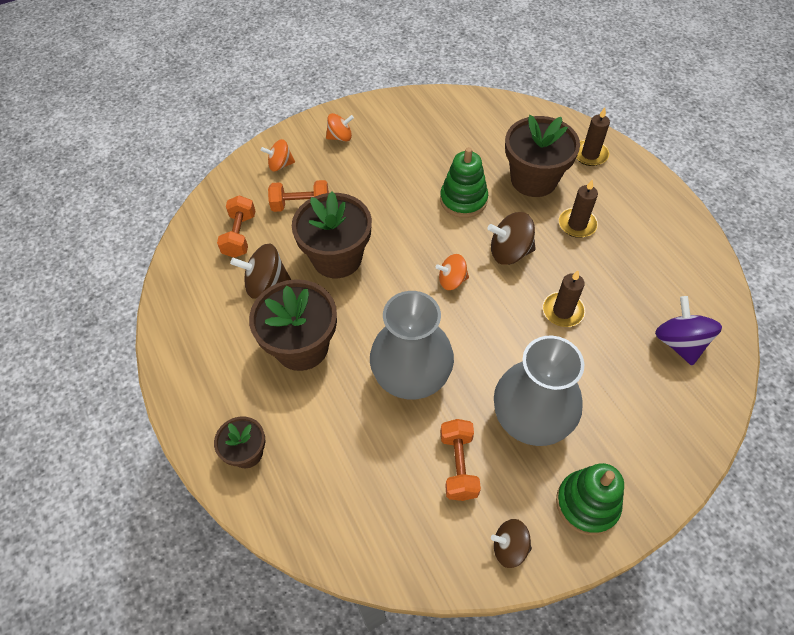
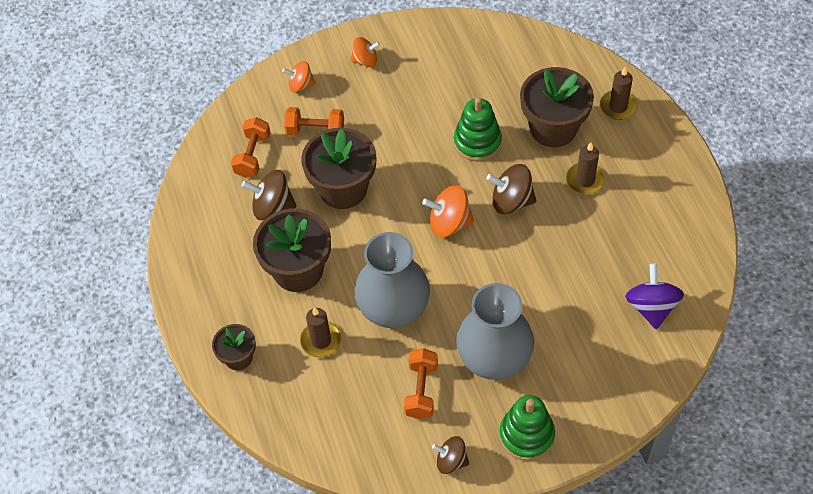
camera: 10 degrees right, 0 degrees up
(452, 280) = (449, 223): orange spinning top -> orange spinning top, size x1.52
(563, 311) = (548, 265): brown candle -> brown candle (321, 340)

